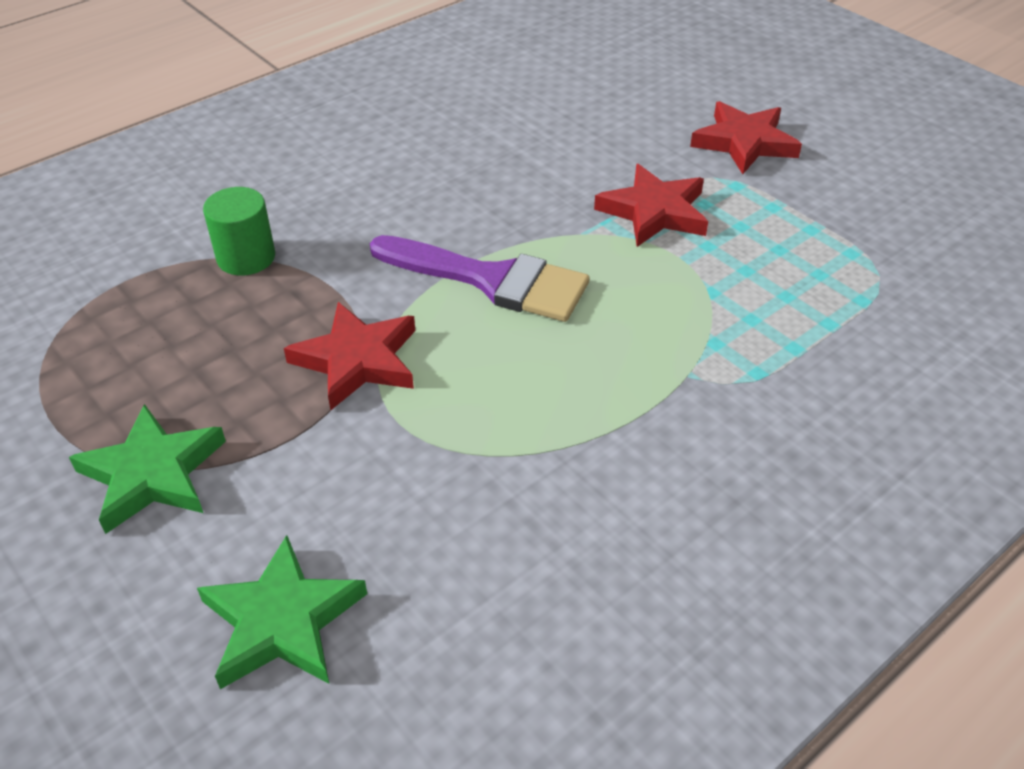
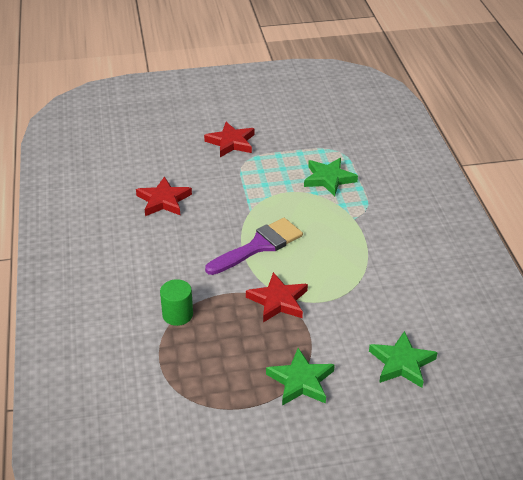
camera: 60 degrees left, 5 degrees down
(654, 212) = (254, 185): red star -> red star (163, 200)
(775, 294) = (328, 179): none -> green star

